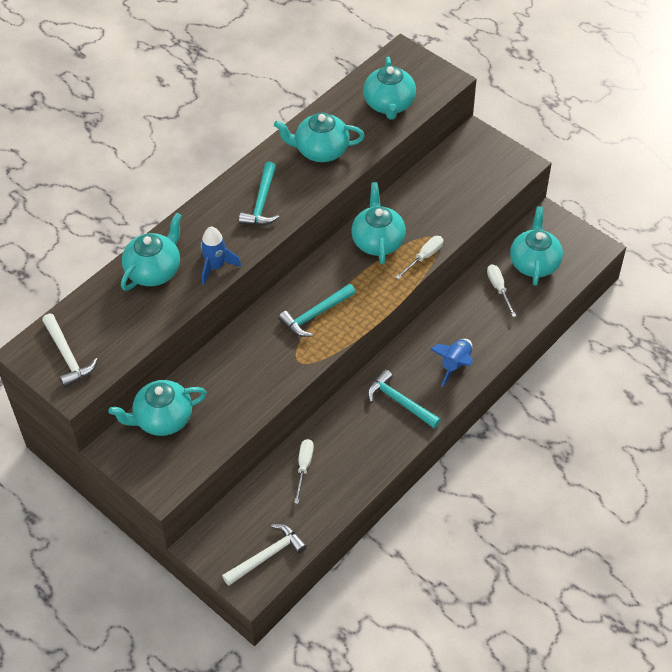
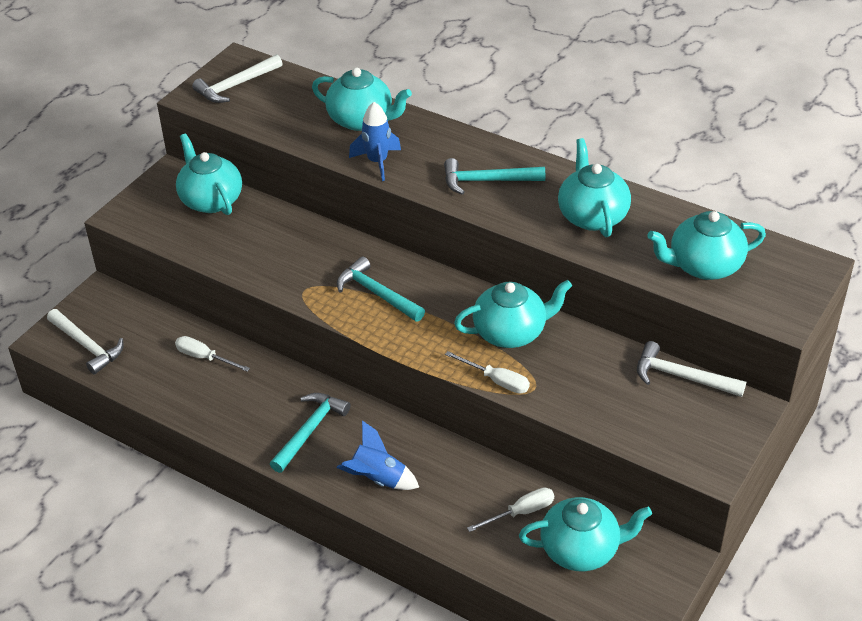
camera: 80 degrees right, 10 degrees down
(304, 467) = (204, 358): white screwdriver -> white screwdriver turned 150 degrees counterclockwise
(441, 160) = (681, 377): none -> white hammer

